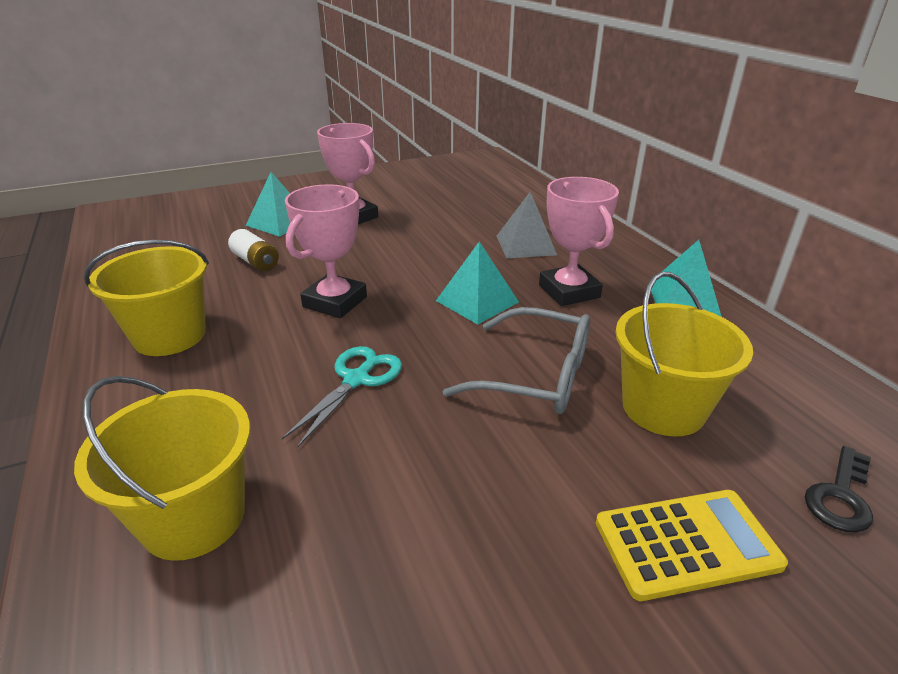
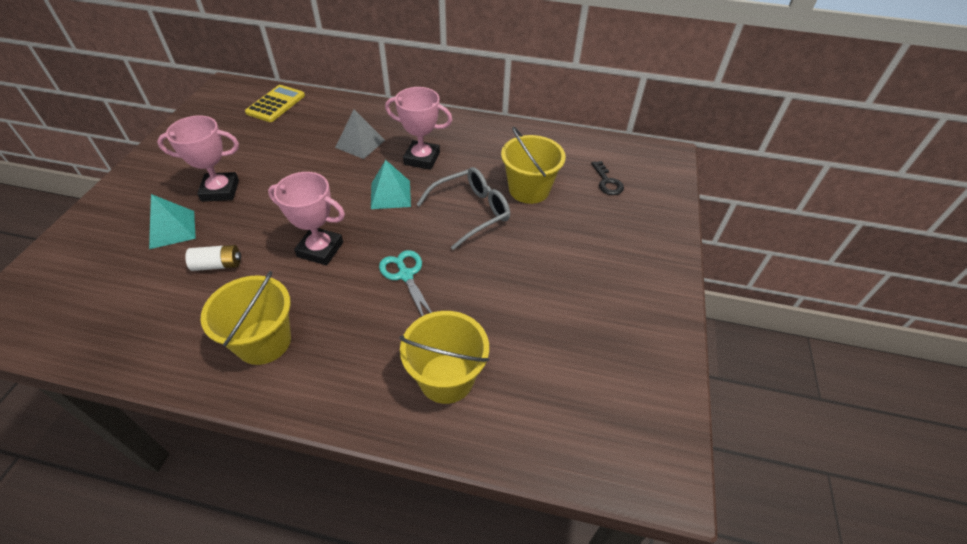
camera: 55 degrees left, 15 degrees up
(335, 302) = (320, 249): pink trophy -> pink trophy turned 45 degrees counterclockwise
(683, 299) = (471, 130): turquoise pyramid -> none
(686, 544) = (592, 233): yellow calculator -> yellow calculator (276, 104)

